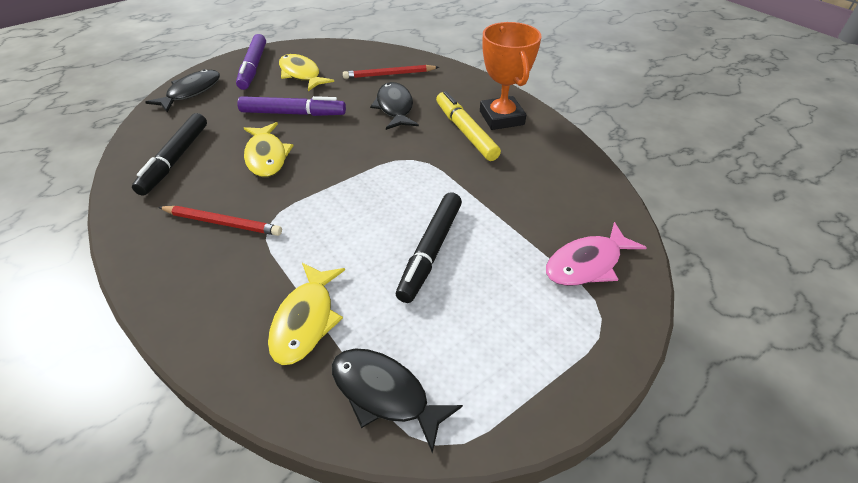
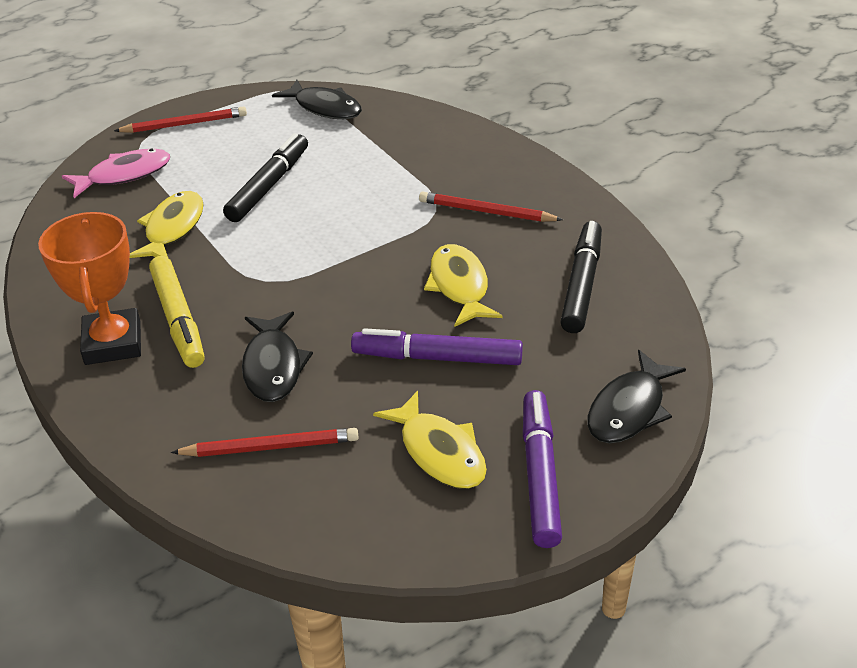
camera: 175 degrees left, 5 degrees down
(306, 320) = (386, 142): yellow fish -> yellow fish (172, 229)
(565, 353) = (184, 124): none -> red pencil

